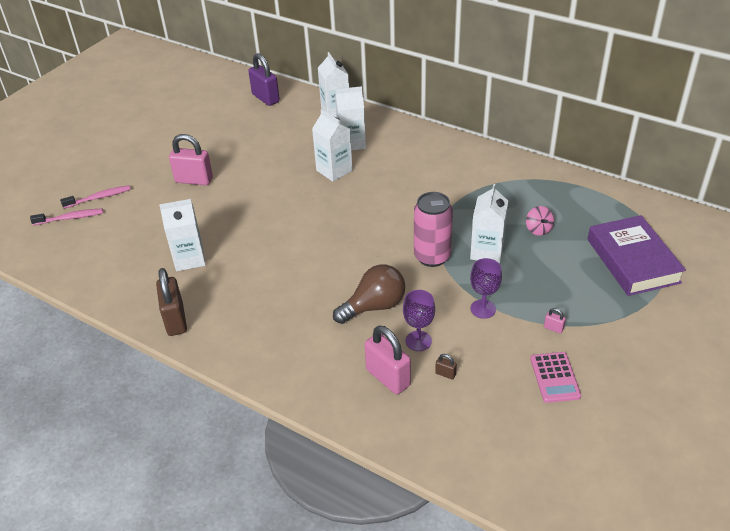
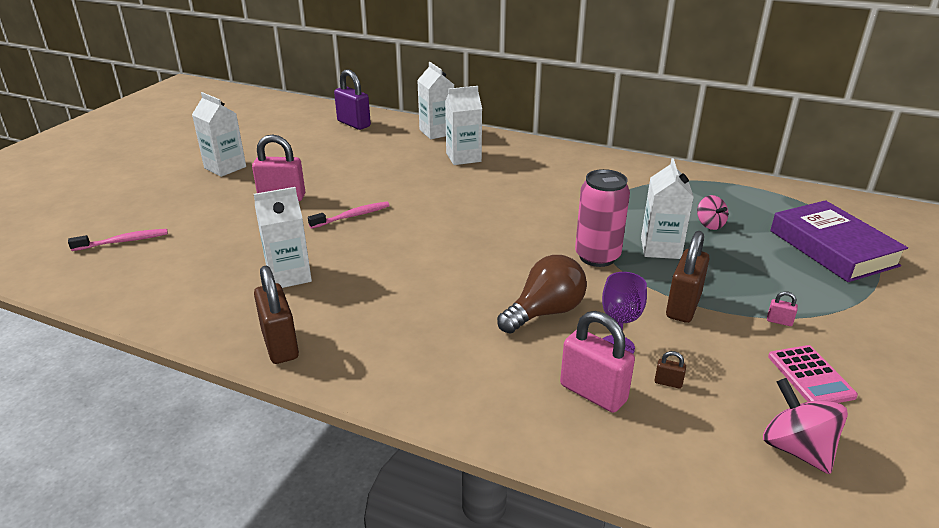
camera: 10 degrees left, 10 degrees down
(99, 197) = (161, 219): pink toothbrush -> pink toothbrush (352, 216)
(334, 170) = (451, 182): white carton -> white carton (225, 167)
(483, 309) = (683, 306): purple goblet -> brown padlock
(516, 433) = (796, 449): none -> pink spinning top

